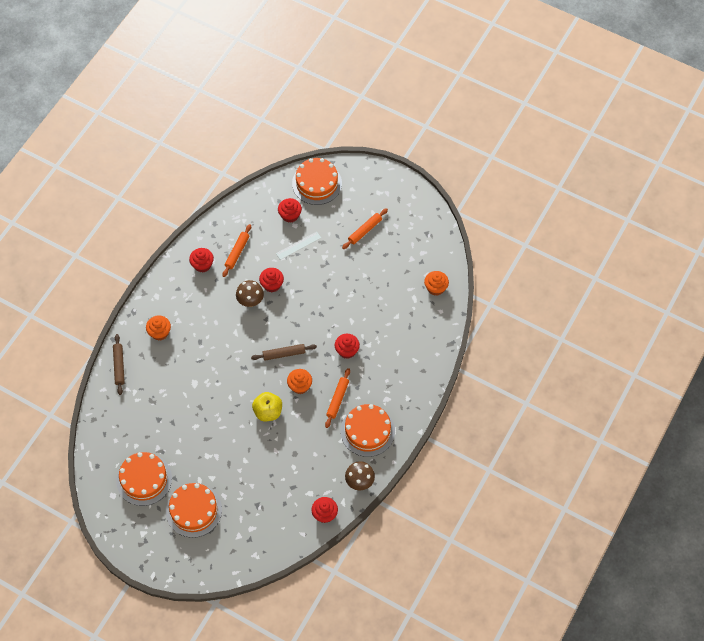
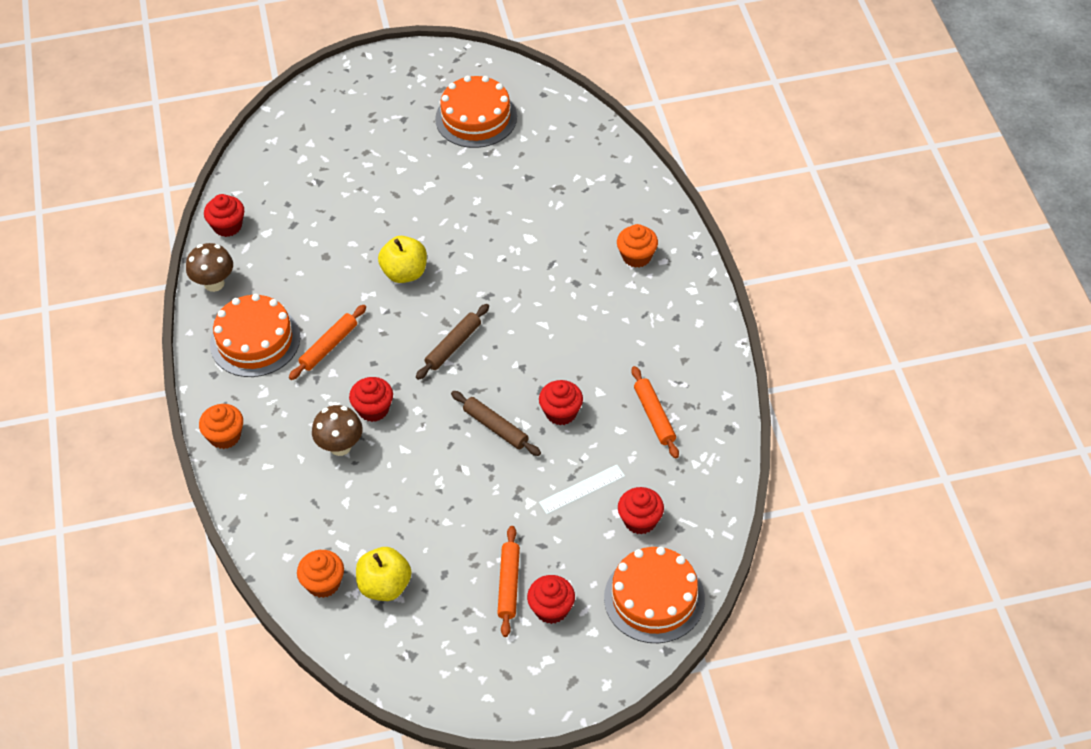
camera: 140 degrees right, 10 degrees down
(119, 366) = (640, 191): brown rolling pin -> brown rolling pin (495, 427)
(194, 510) = (387, 130): orange cake -> none
(202, 265) = (680, 367): red cupcake -> red cupcake (551, 609)
(250, 301) = (566, 372): brown mushroom -> brown mushroom (340, 446)
(298, 245) = (582, 489): white ruler -> white ruler turned 45 degrees clockwise
(300, 386) = (394, 326): orange cupcake -> orange cupcake (225, 436)
(337, 399) = (329, 346): orange rolling pin -> orange rolling pin turned 60 degrees clockwise
(412, 267) = (385, 586): none -> yellow apple

